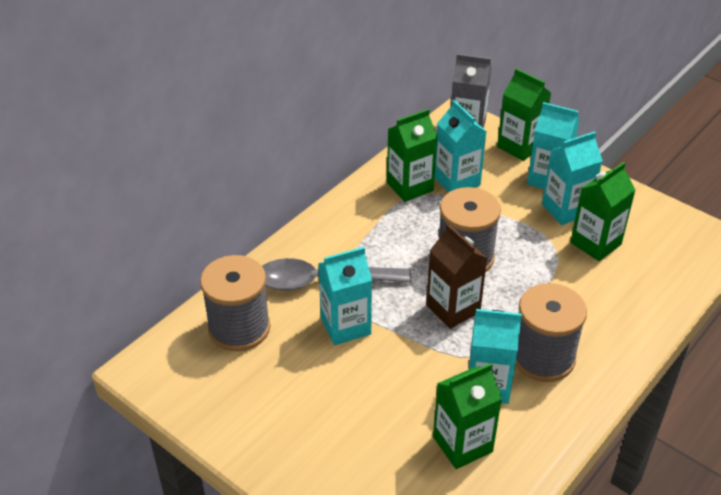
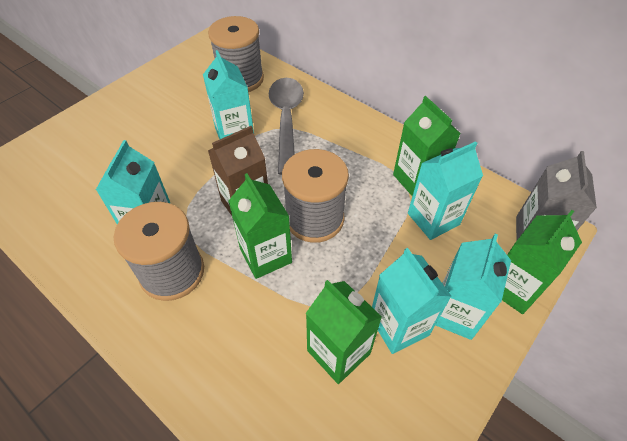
camera: 90 degrees right, 10 degrees up
(462, 444) = (94, 202): green carton -> green carton (265, 255)

